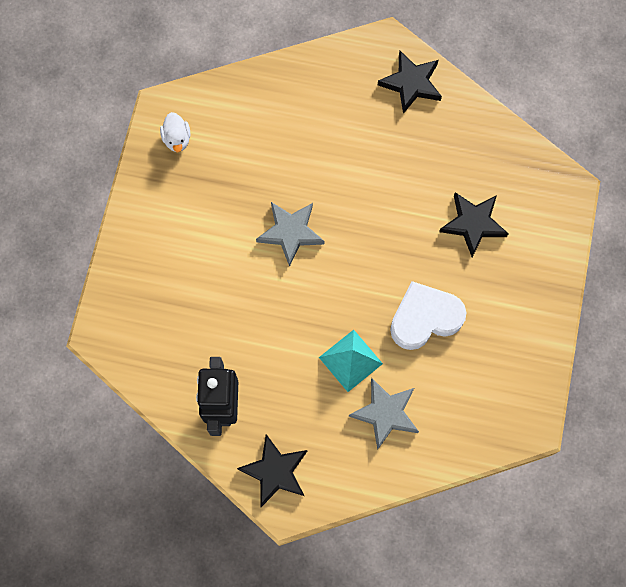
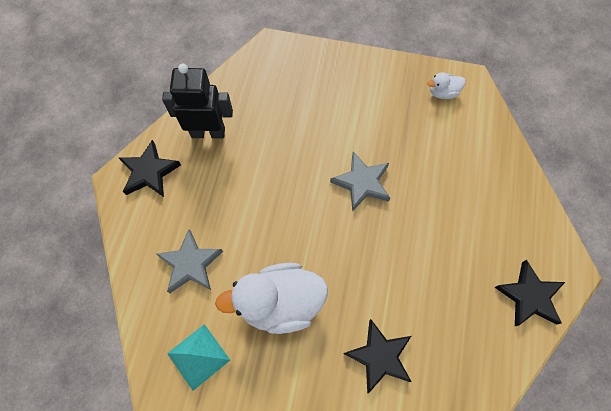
camera: 90 degrees right, 5 degrees down
(350, 360) = (241, 234): turquoise pyramid -> turquoise pyramid (198, 356)
(425, 318) = (280, 303): white heart -> white duck

